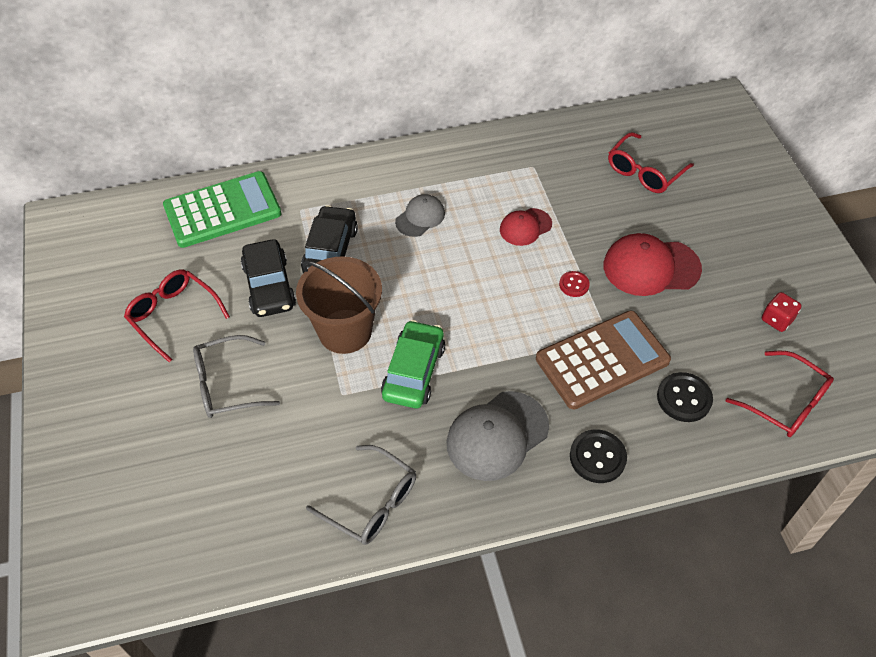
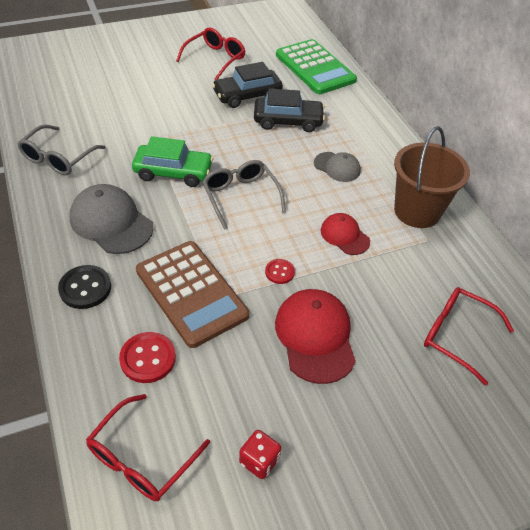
camera: 80 degrees right, 5 degrees down
(226, 385) = (159, 86): grey glasses -> grey glasses (240, 196)
(345, 331) = (209, 134): brown bucket -> brown bucket (417, 211)
(684, 398) = (148, 358): black button -> red button

